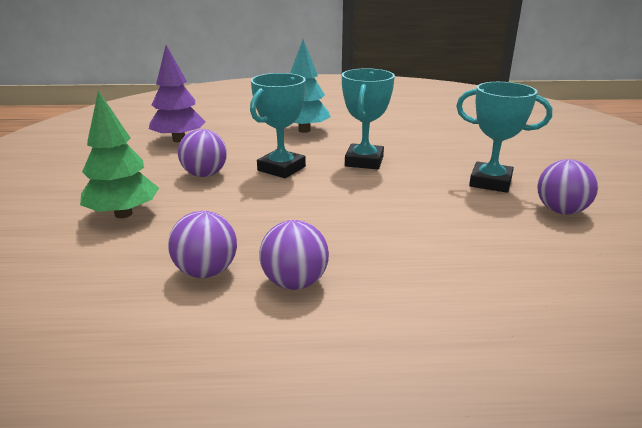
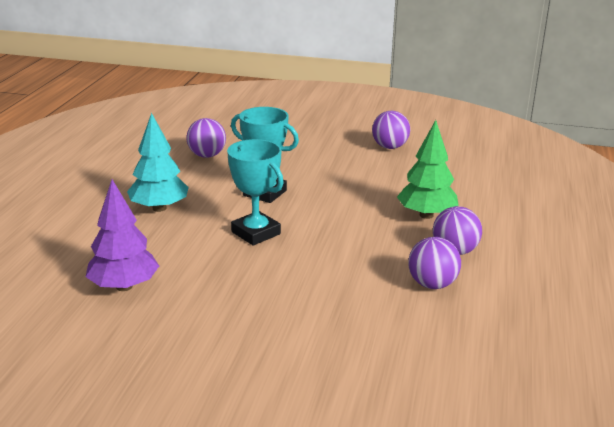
camera: 75 degrees left, 0 degrees up
(123, 214) = (315, 324): green tree -> green tree (426, 215)
(205, 174) = (245, 275): purple ball -> purple ball (207, 155)
(490, 182) = (335, 155): turquoise trophy -> none

